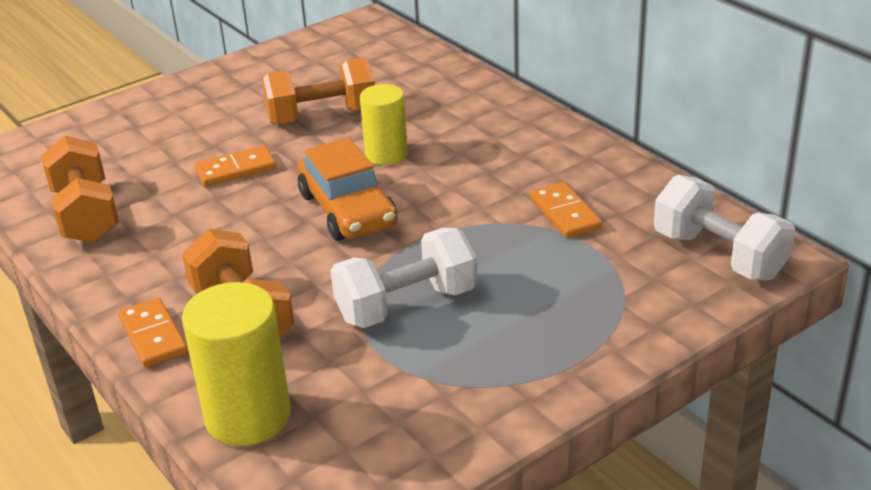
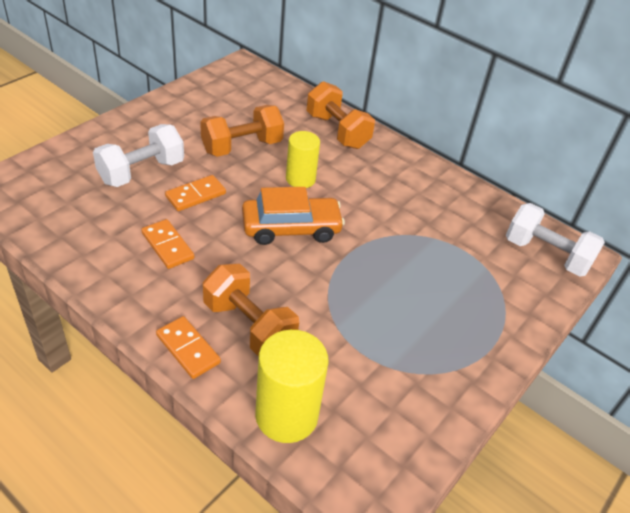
camera: 20 degrees left, 10 degrees up
(86, 215) = (93, 240): orange dumbbell -> orange dumbbell (337, 131)
(348, 210) = (291, 228): orange car -> orange car turned 60 degrees counterclockwise
(406, 305) = (362, 308): white dumbbell -> white dumbbell (141, 172)
(565, 213) = (439, 225): orange domino -> orange domino (167, 246)

